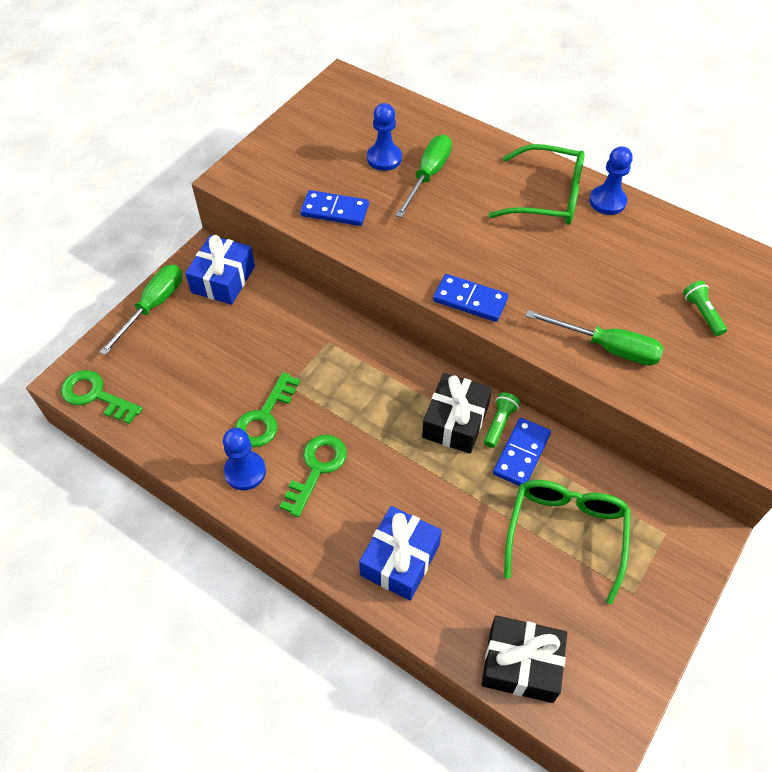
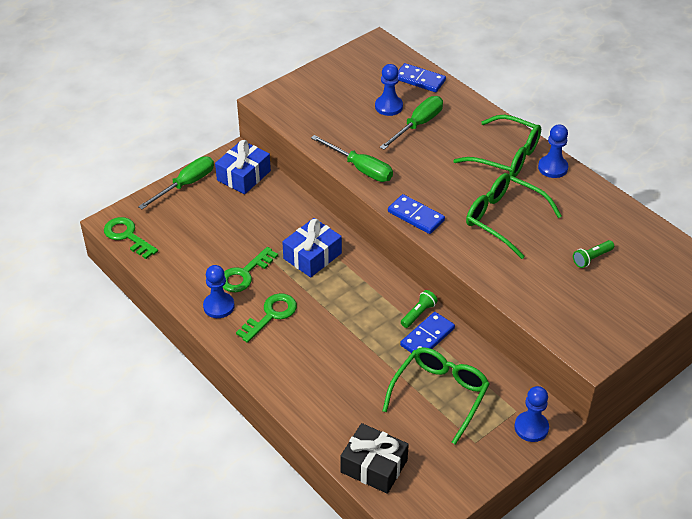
camera: 15 degrees right, 10 degrees down
(335, 211) = (337, 137): blue domino -> blue domino (419, 80)
(400, 560) = (311, 384): blue gift -> blue gift (312, 256)
(455, 421) = (385, 305): black gift -> none
(577, 282) = (504, 219): none -> green glasses
(607, 347) = (506, 267): green screwdriver -> green screwdriver (360, 168)
(692, 553) = (531, 427): none -> blue pawn
(702, 313) = (591, 258): green flashlight -> green flashlight turned 120 degrees counterclockwise

